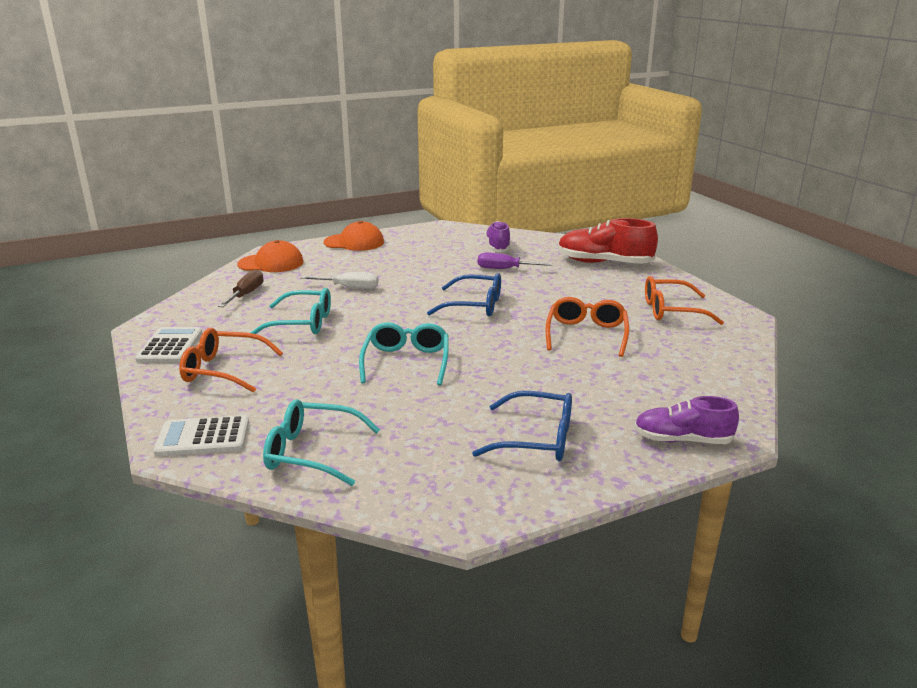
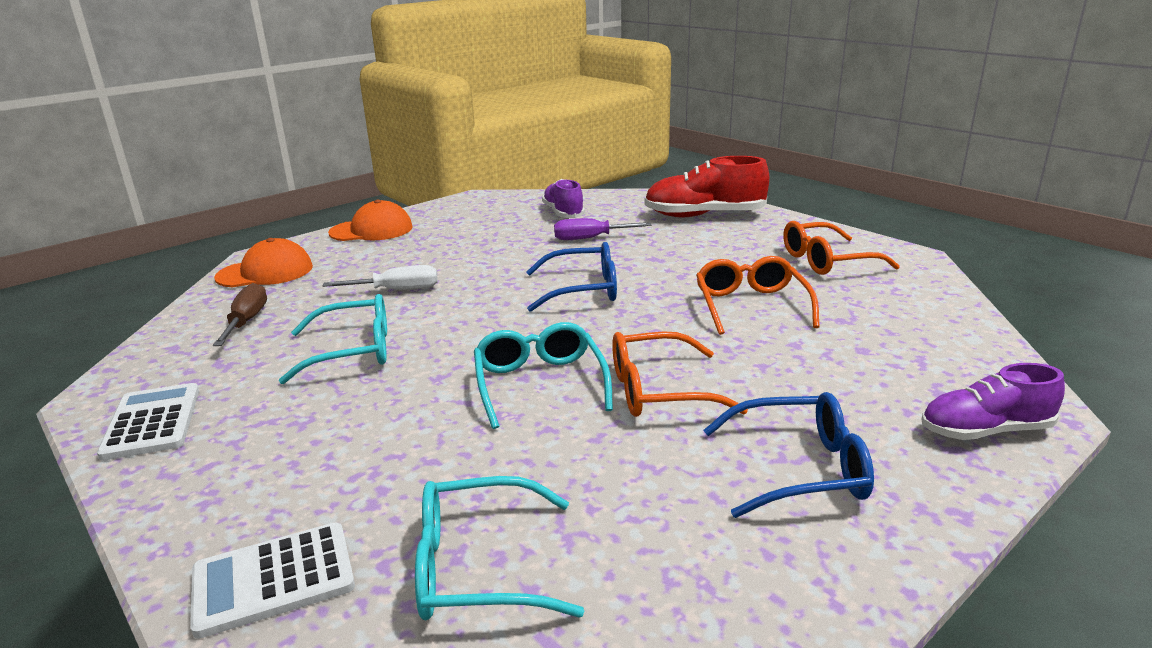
camera: 15 degrees left, 0 degrees up
(223, 370) = (260, 447): orange glasses -> orange glasses (658, 390)

